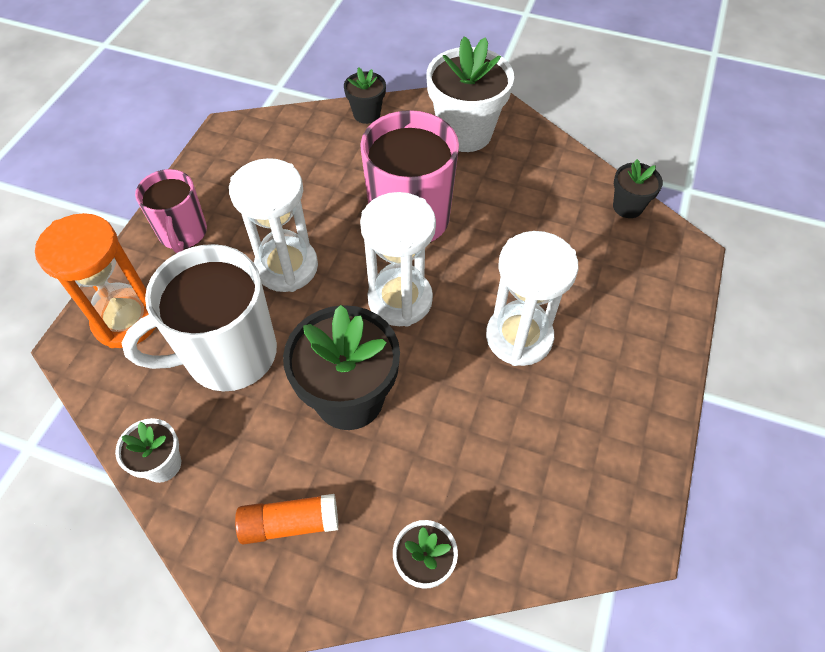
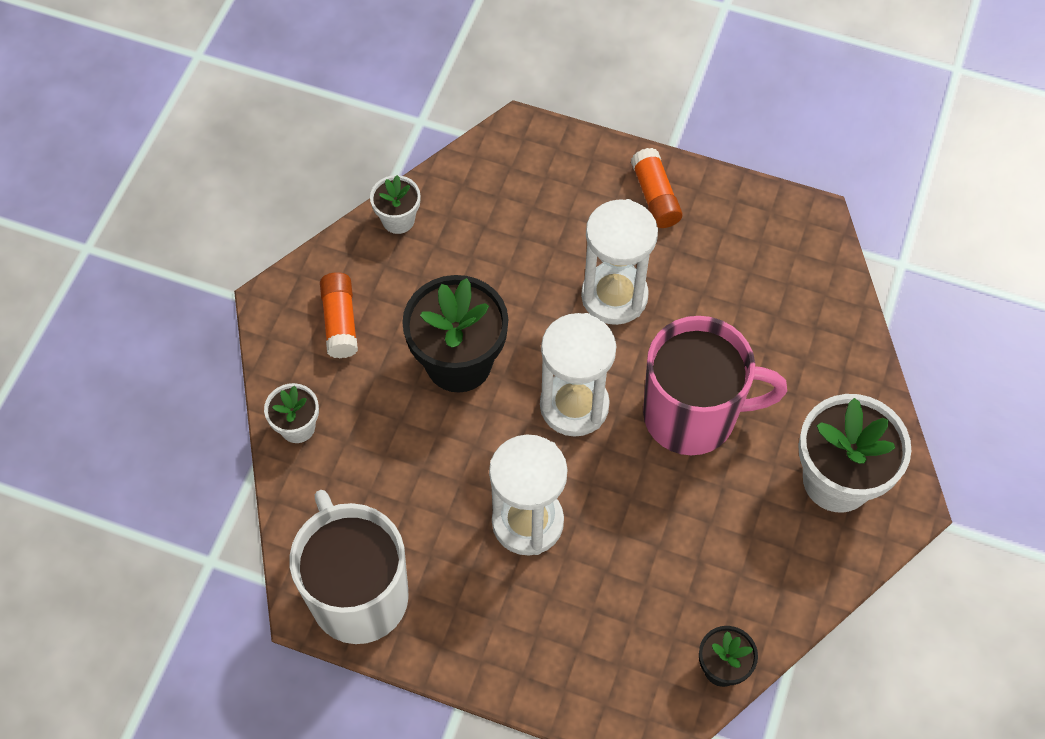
camera: 90 degrees right, 5 degrees up
(126, 320) = (546, 167): orange hourglass -> none
(183, 233) = (655, 196): pink mug -> orange glue stick
(228, 354) = (507, 256): white mug -> white mug (358, 594)
(366, 114) = (859, 365): black flower pot -> none

